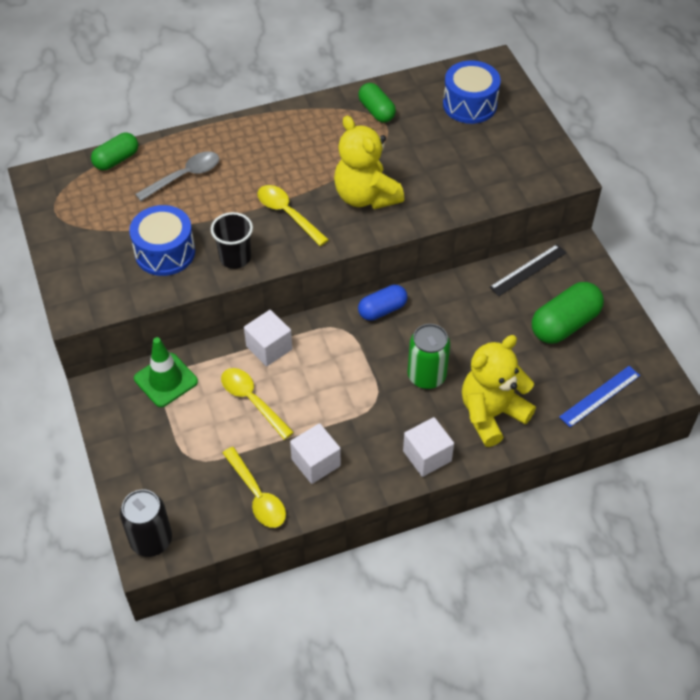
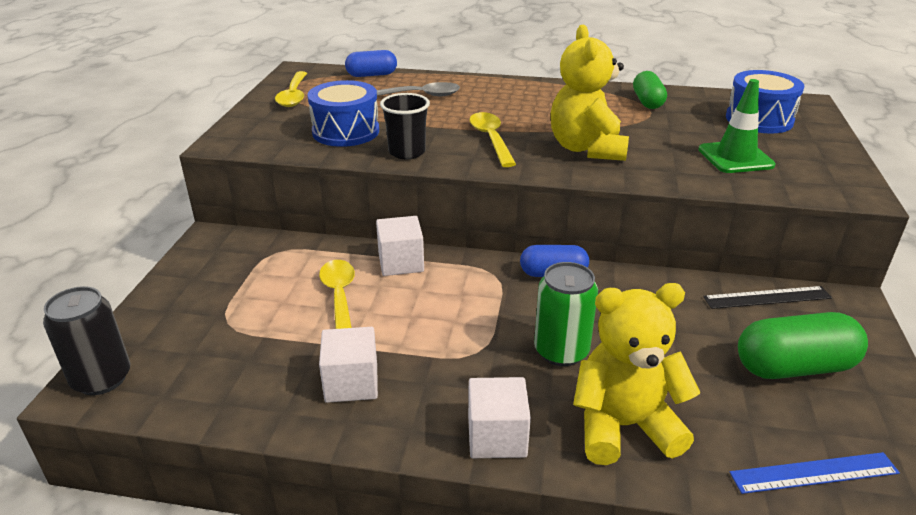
camera: 30 degrees right, 20 degrees down
(116, 160) = (371, 75): green capsule -> blue capsule
(166, 380) = (275, 251): green traffic cone -> green traffic cone (735, 157)
(257, 495) = (254, 386): yellow spoon -> yellow spoon (294, 95)

